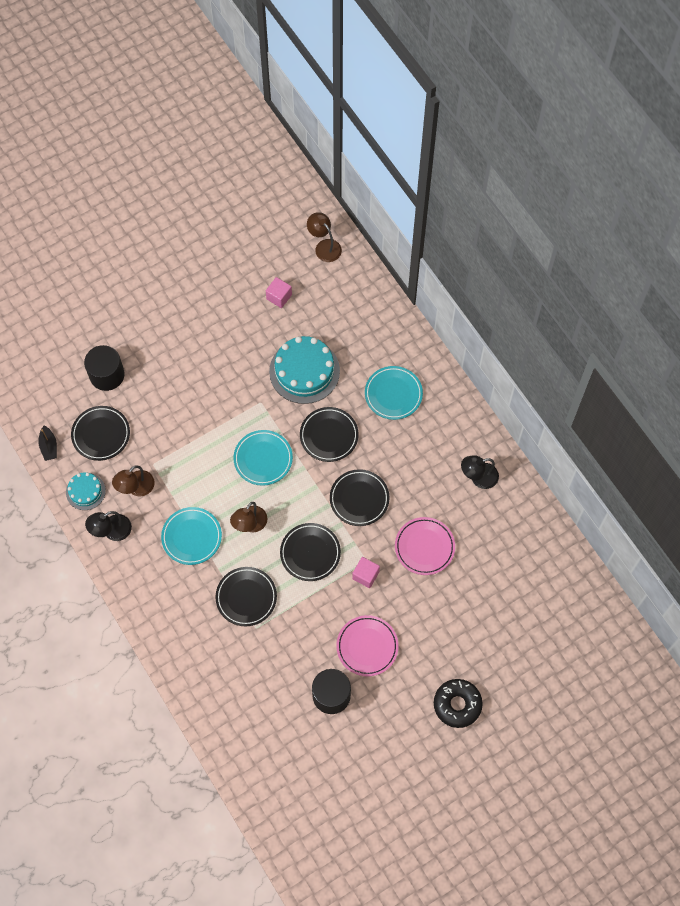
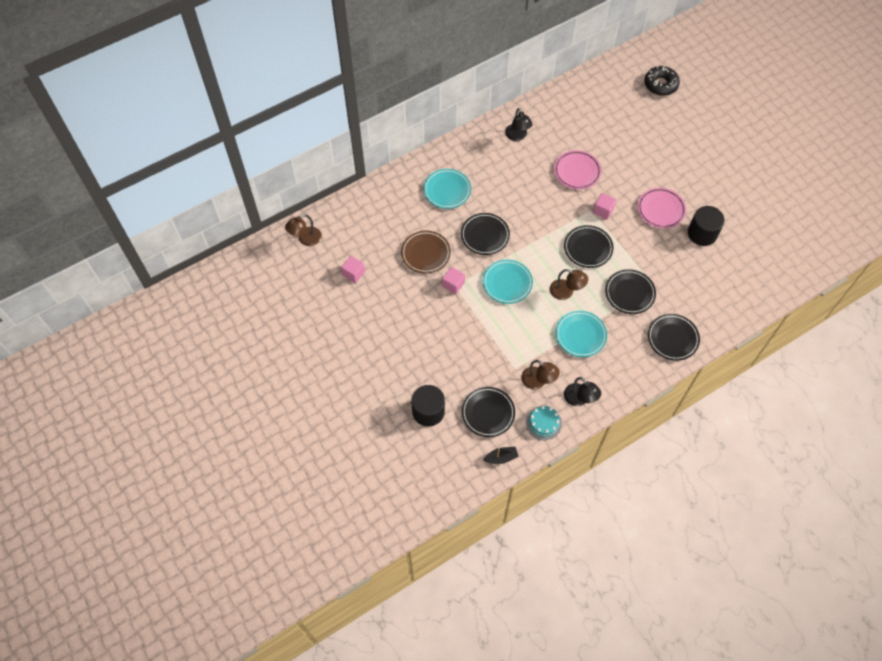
camera: 90 degrees left, 5 degrees down
(262, 400) = (453, 284): none -> pink cube
(304, 371) = (425, 253): turquoise cake -> brown plate
(359, 499) = (539, 214): black plate -> black plate (672, 338)
(457, 704) = (698, 154): black donut -> black donut (660, 84)

